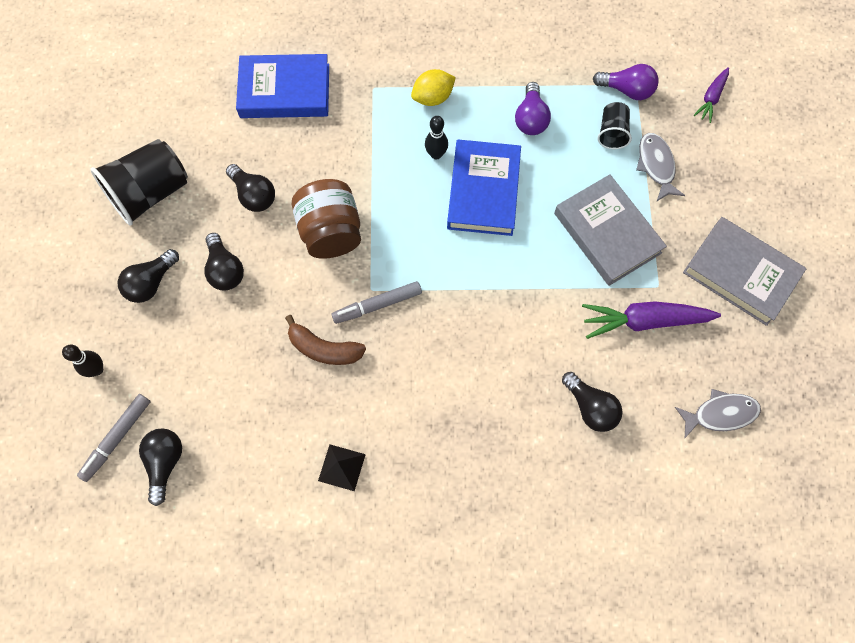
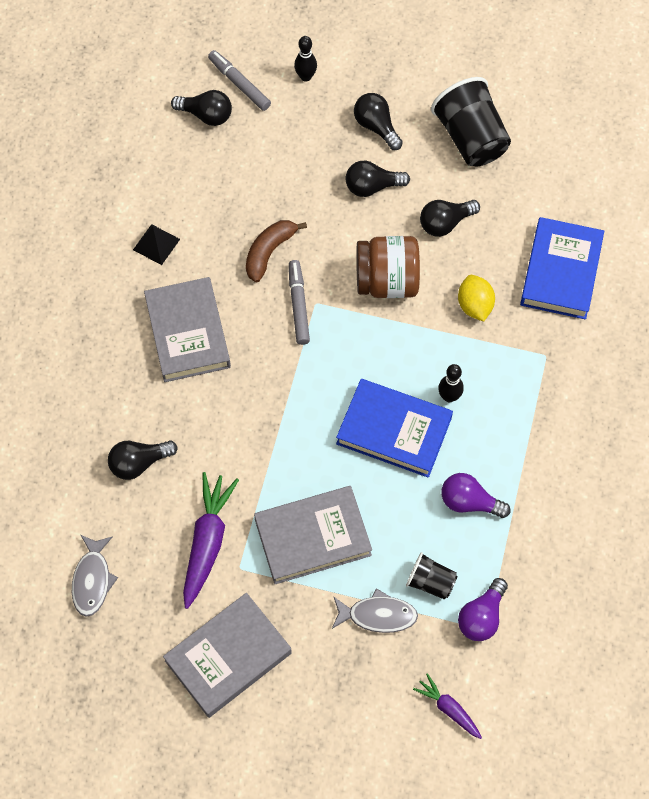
camera: 105 degrees right, 5 degrees down
(433, 97) = (519, 411): yellow lemon -> yellow lemon (474, 306)
(437, 403) = (188, 333): none -> grey book

